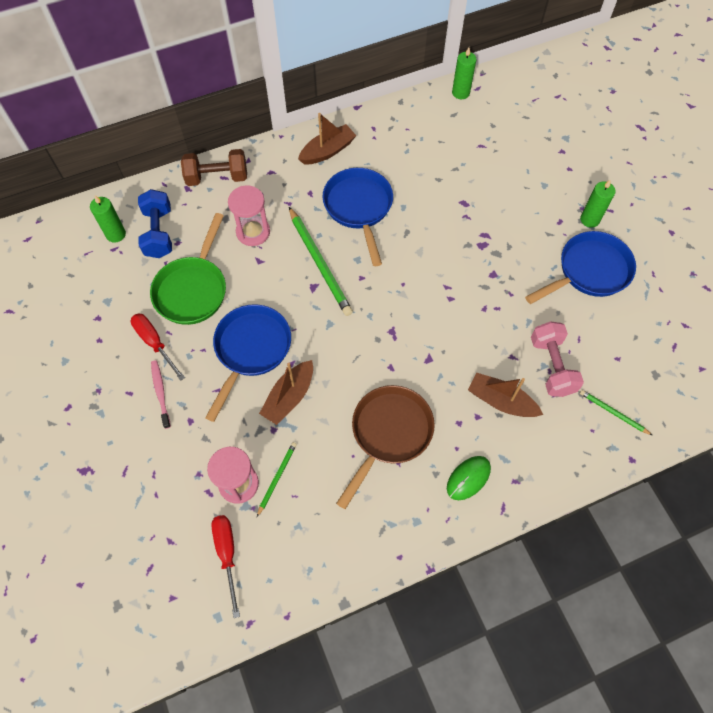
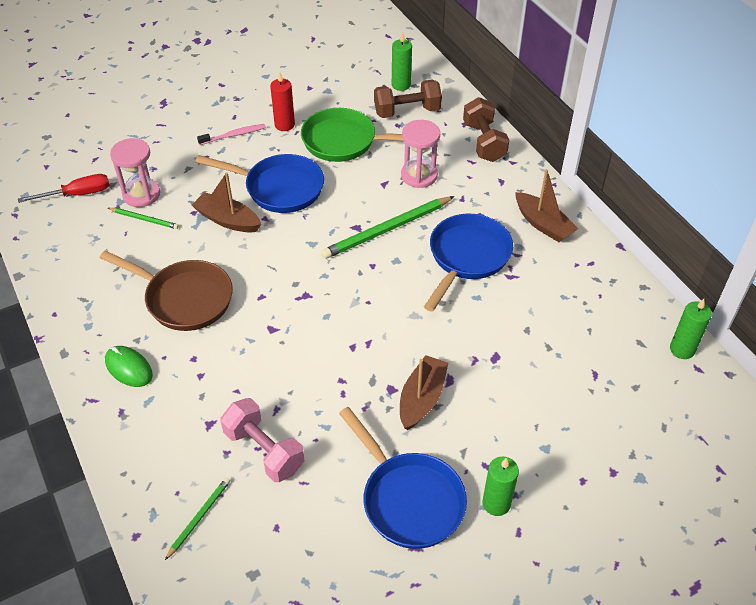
camera: 85 degrees right, 15 degrees down
(154, 343) = (284, 125): red screwdriver -> red candle
(159, 233) = (407, 111): blue dumbbell -> brown dumbbell
(359, 208) = (467, 257): blue pan -> blue pan turned 45 degrees counterclockwise
(501, 401) = (218, 398): brown boat -> brown boat (421, 399)
(552, 366) = (264, 450): pink dumbbell -> pink dumbbell turned 60 degrees clockwise

